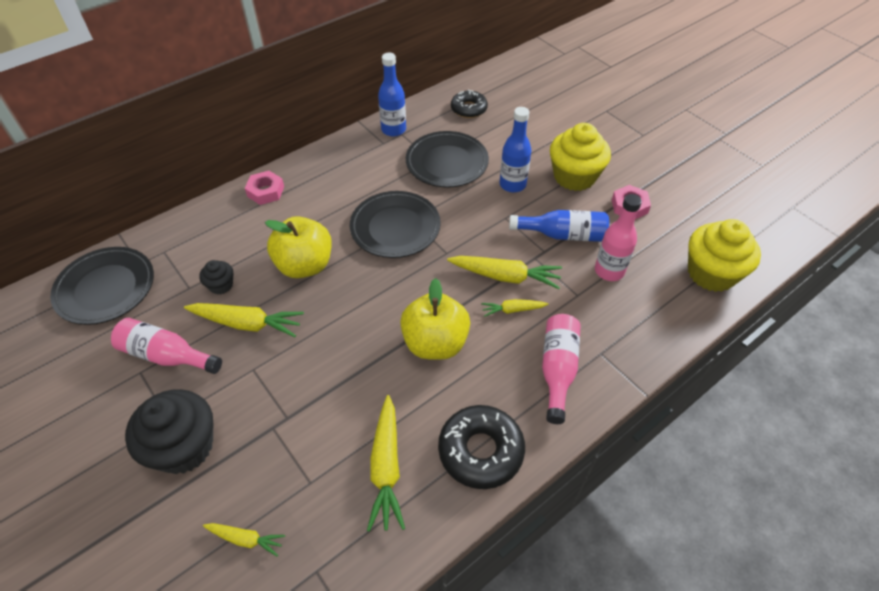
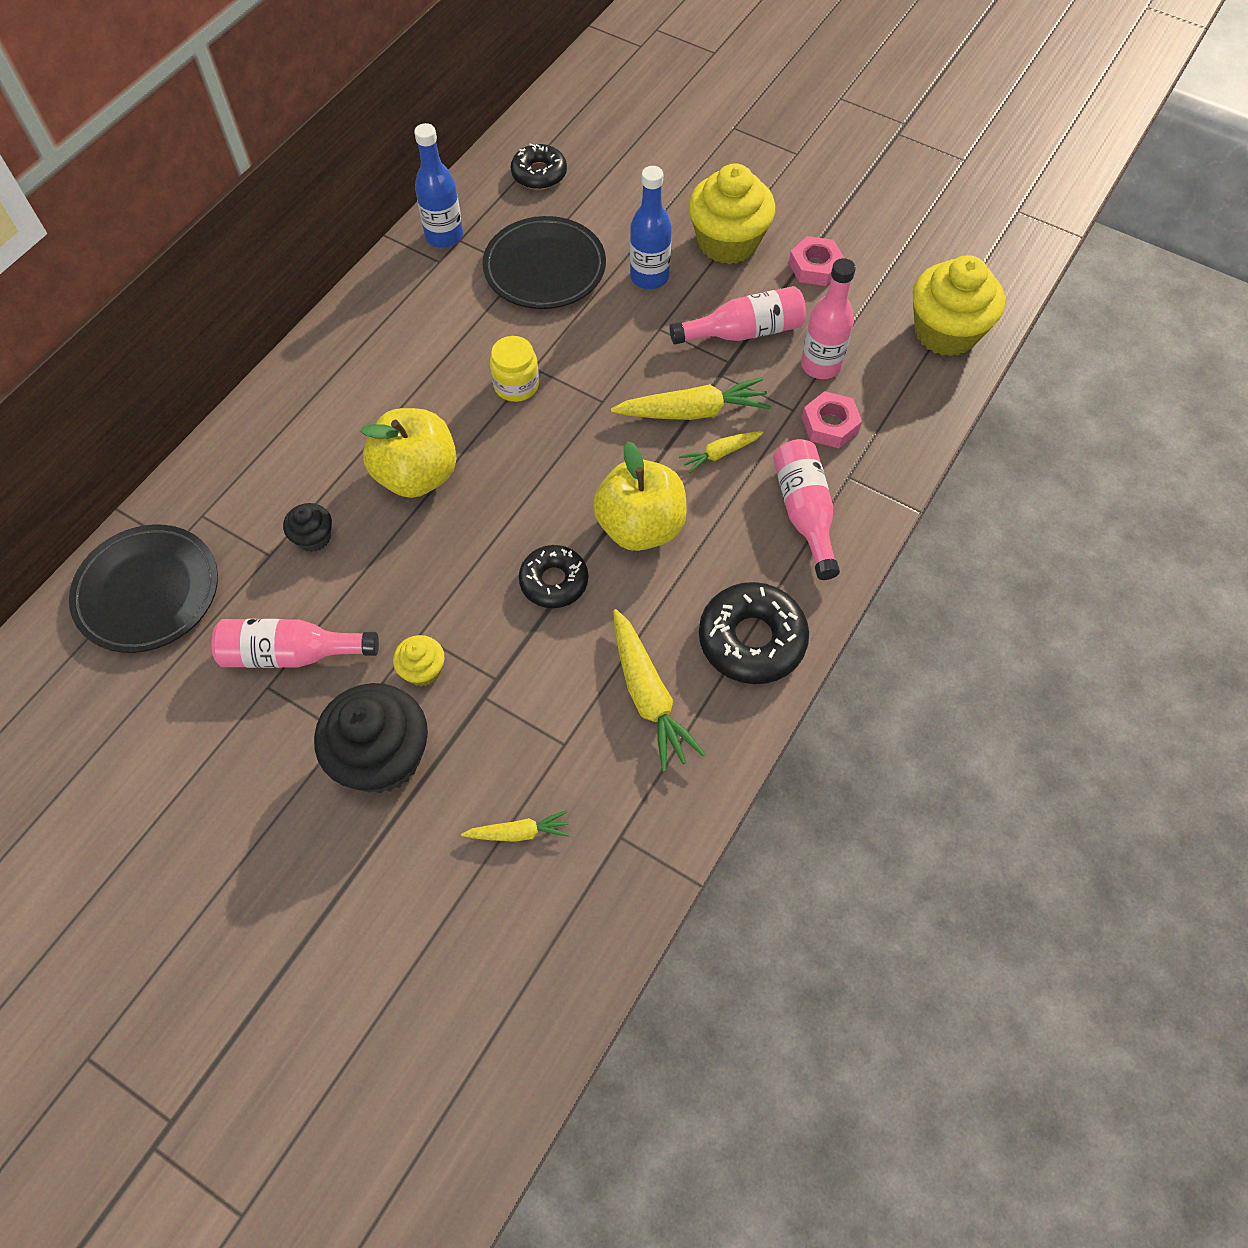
camera: 20 degrees left, 10 degrees up
(242, 395) = (423, 670): none -> yellow cupcake
(247, 323) = (379, 578): yellow carrot -> none
(266, 191) = (303, 383): pink nut -> pink nut (830, 425)
(359, 362) = (554, 581): none -> black donut
(395, 227) = (516, 385): black plate -> yellow jar
(562, 235) = (744, 332): blue bottle -> pink bottle

